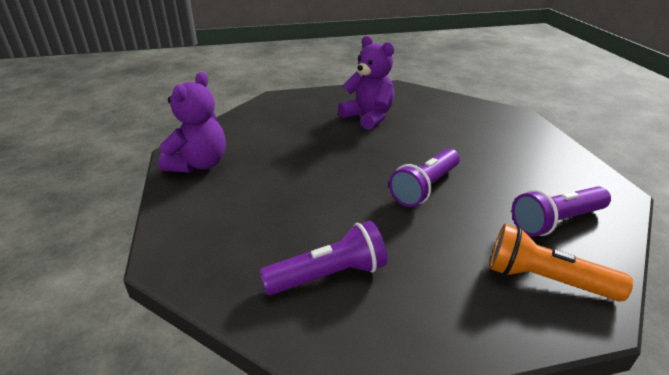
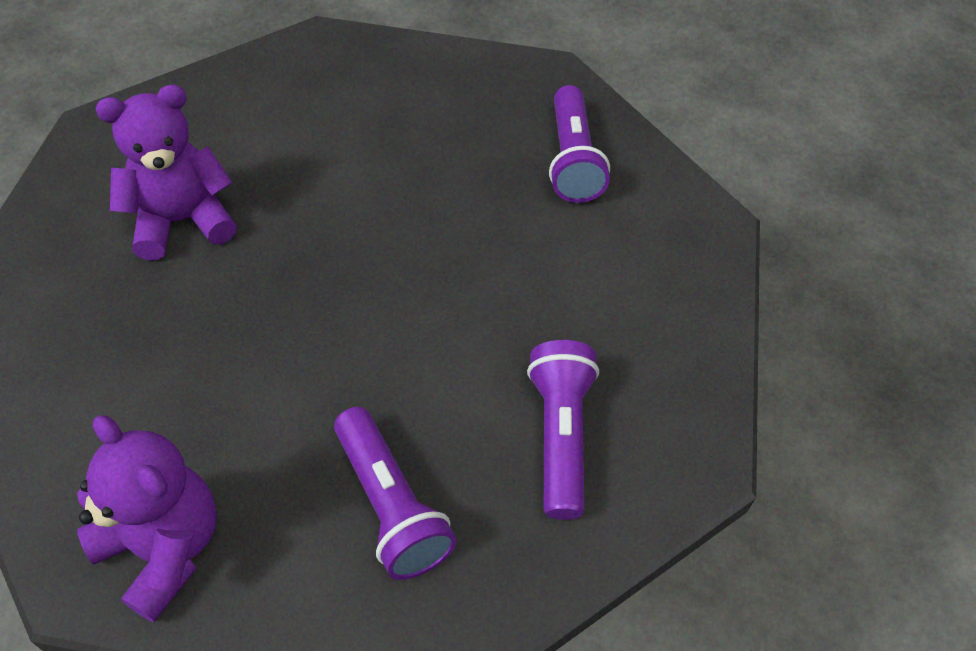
camera: 70 degrees left, 20 degrees up
(425, 188) = (436, 247): purple flashlight -> purple flashlight (391, 506)
(545, 280) = (655, 230): orange flashlight -> none

